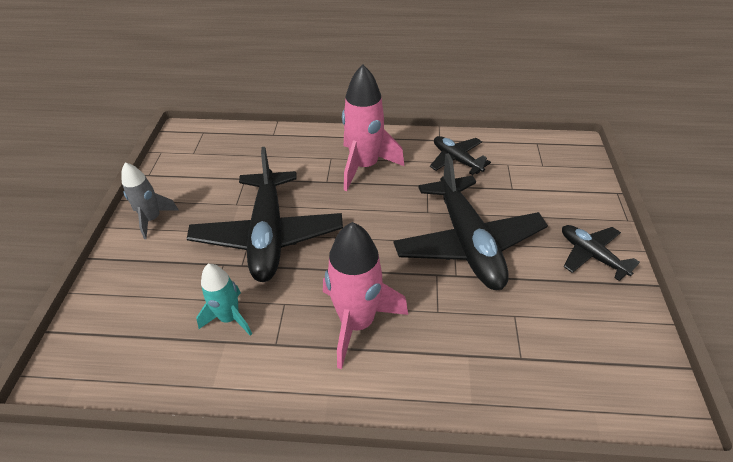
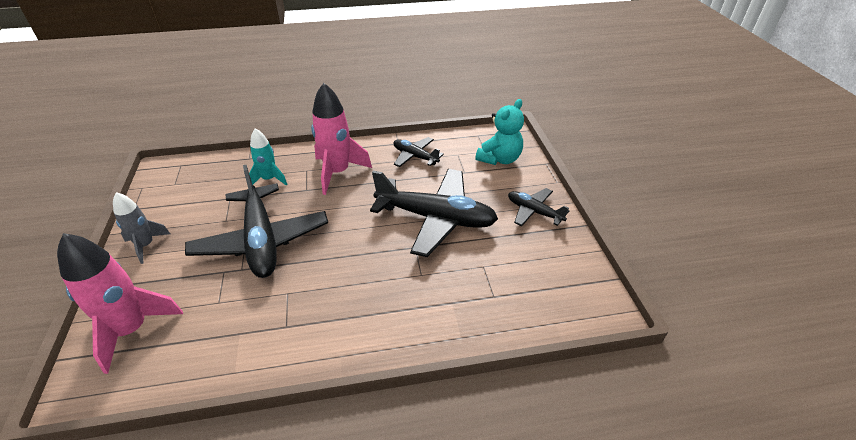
camera: 15 degrees left, 5 degrees down
(230, 318) = (239, 313): turquoise rocket -> turquoise rocket (269, 179)
(357, 322) = (355, 295): pink rocket -> pink rocket (132, 330)
(467, 242) = (436, 218): black plane -> black plane turned 45 degrees counterclockwise
(559, 178) = (499, 159): none -> turquoise teddy bear

